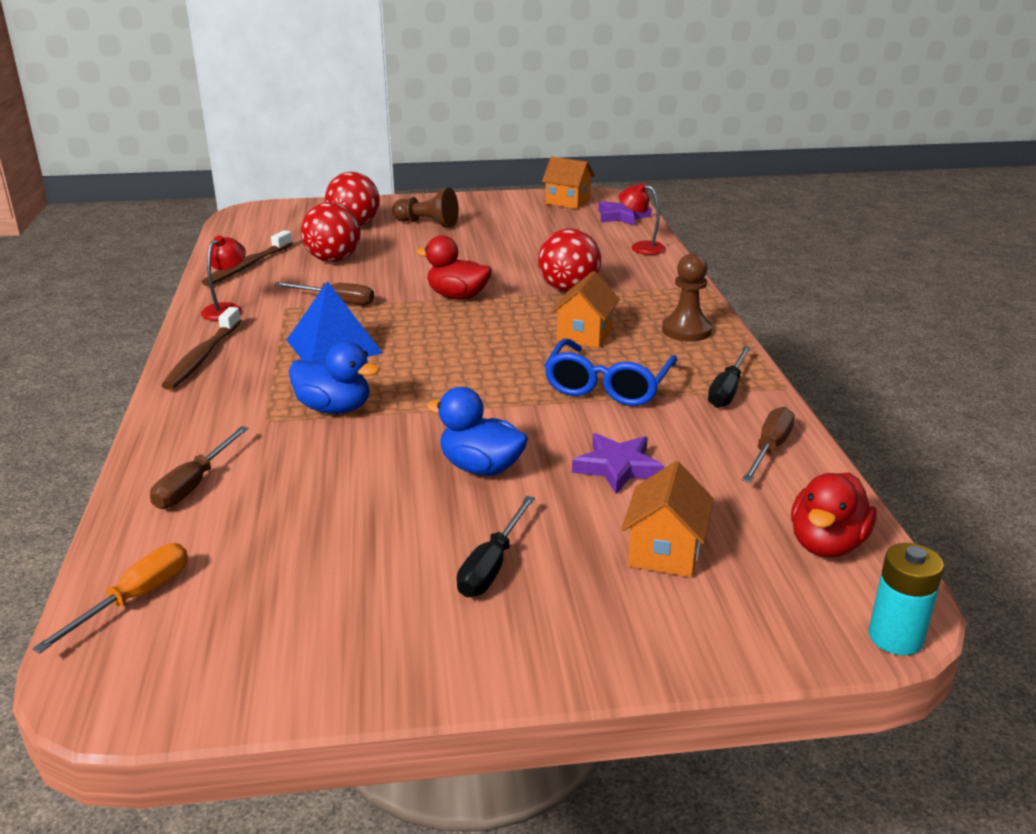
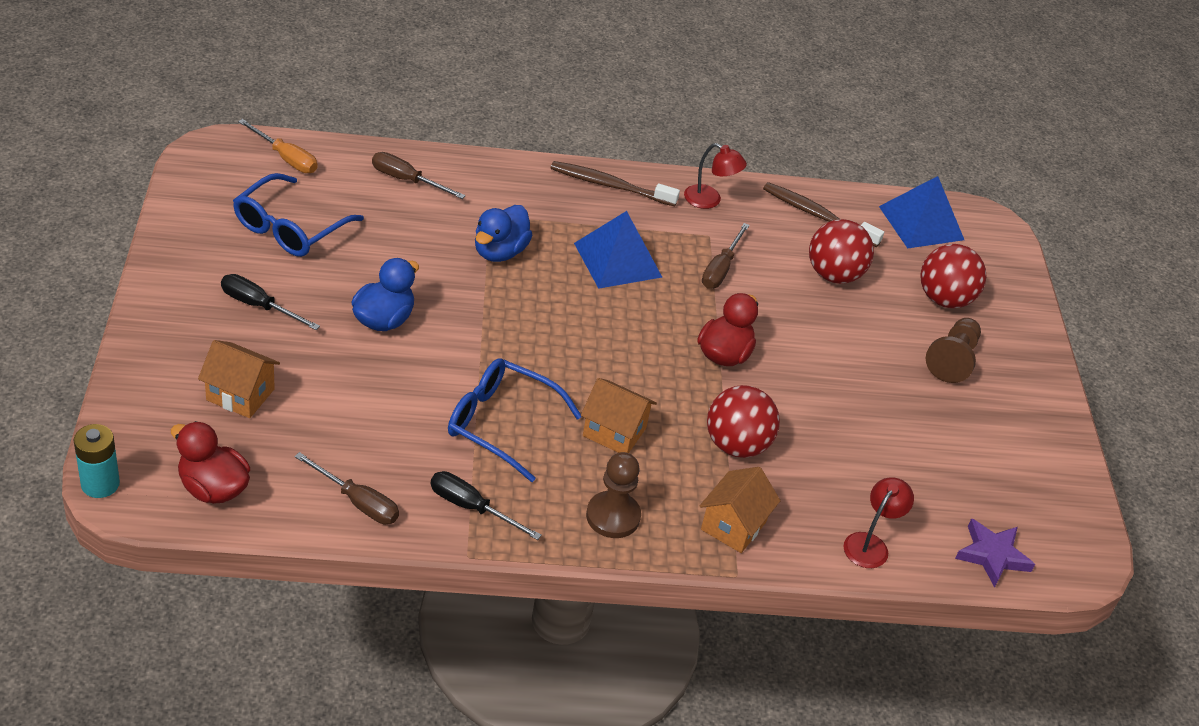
camera: 90 degrees right, 15 degrees up
(253, 231) = (921, 223): none -> blue pyramid
(314, 566) = (289, 228): none -> blue glasses
(567, 202) = (1051, 510): orange house -> orange house (733, 525)
(618, 467) = (359, 397): purple star -> none

